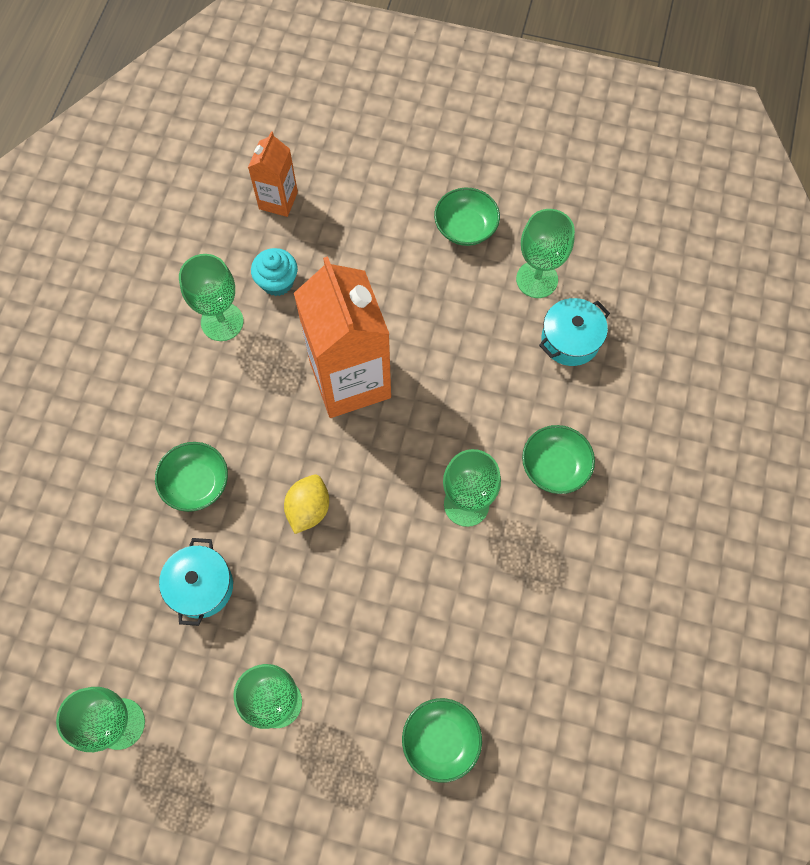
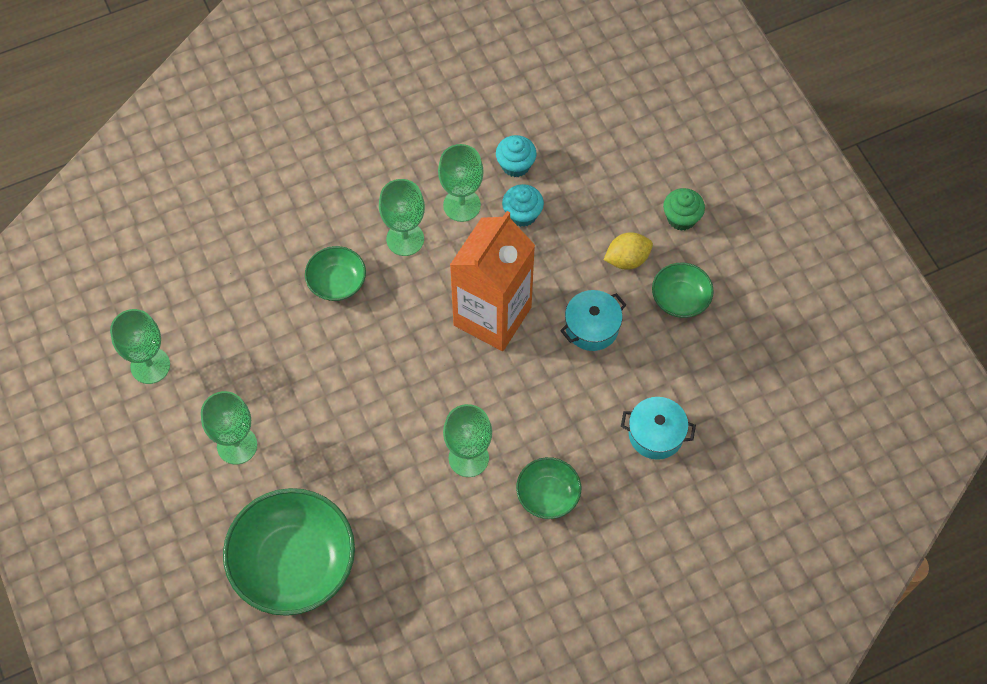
camera: 50 degrees right, 5 degrees down
(201, 586) = (272, 341): turquoise pot -> turquoise pot (592, 327)
(226, 251) = (515, 165): none -> turquoise cupcake
(278, 200) = (584, 165): orange carton -> none
(308, 509) = (378, 362): yellow lemon -> yellow lemon (627, 259)
(395, 170) = (681, 218): none -> green cupcake
(441, 740) = (294, 563): green bowl -> green bowl, size x1.96
(537, 279) = (683, 376): green goblet -> green goblet (405, 239)

